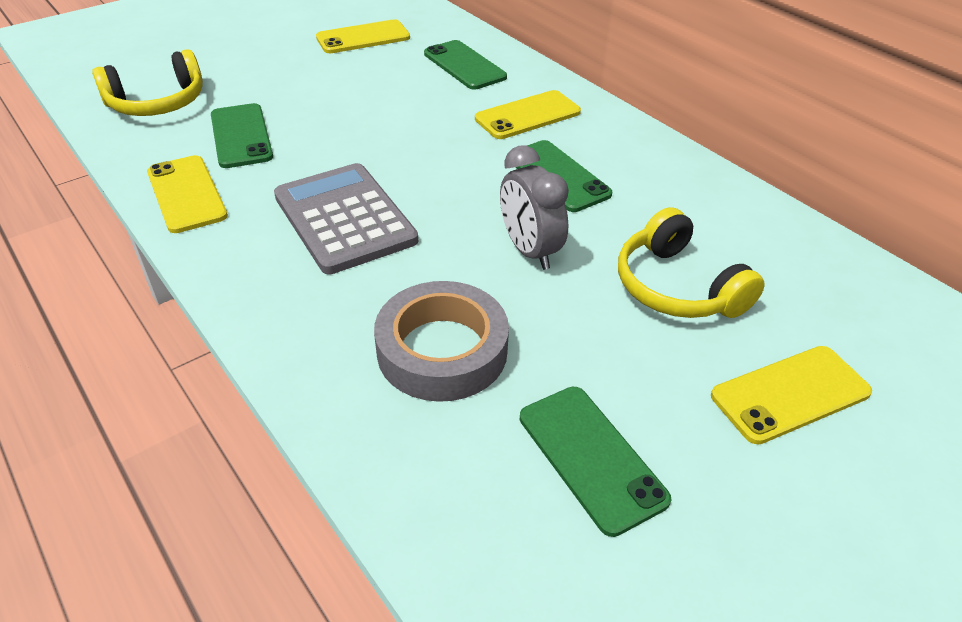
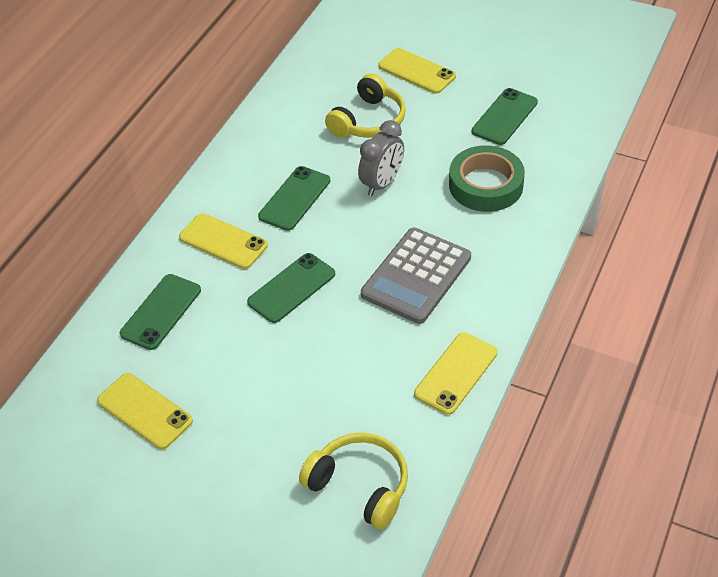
camera: 115 degrees left, 5 degrees up
(241, 136) = (366, 391): green phone -> green phone (291, 288)
(442, 350) = (486, 185): grey tape -> green tape

